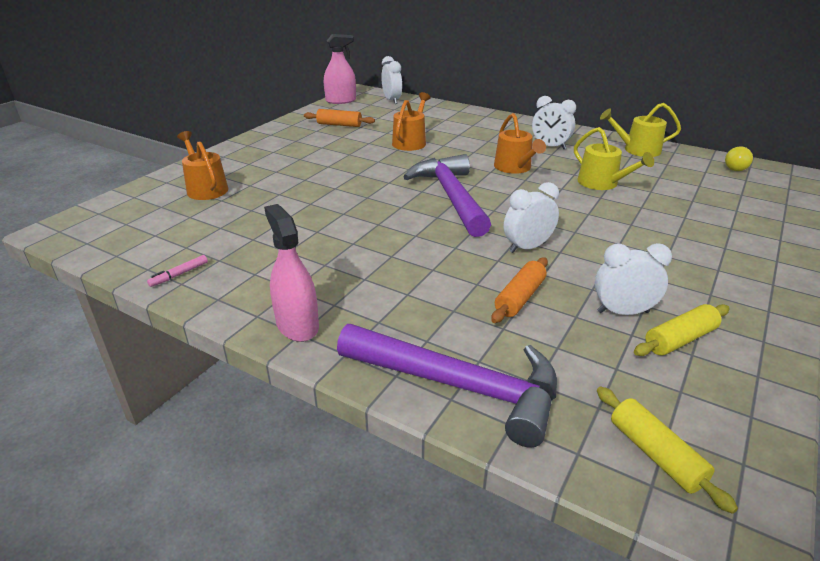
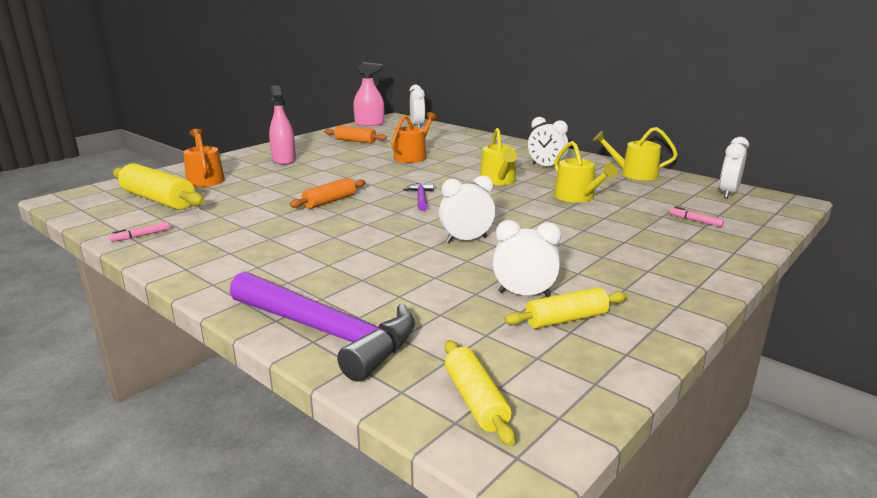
camera: 10 degrees right, 10 degrees down
(169, 221) = (158, 200): none -> yellow rolling pin
(297, 325) = (215, 278): pink spray bottle -> pink spray bottle (284, 160)
(451, 197) = (421, 198): purple hammer -> purple hammer, size x0.45
(514, 168) = (498, 181): orange watering can -> yellow watering can
(520, 298) = (431, 275): orange rolling pin -> orange rolling pin (329, 201)
(725, 204) = (695, 220): none -> pink marker
(734, 167) = (728, 193): yellow light bulb -> white clock

